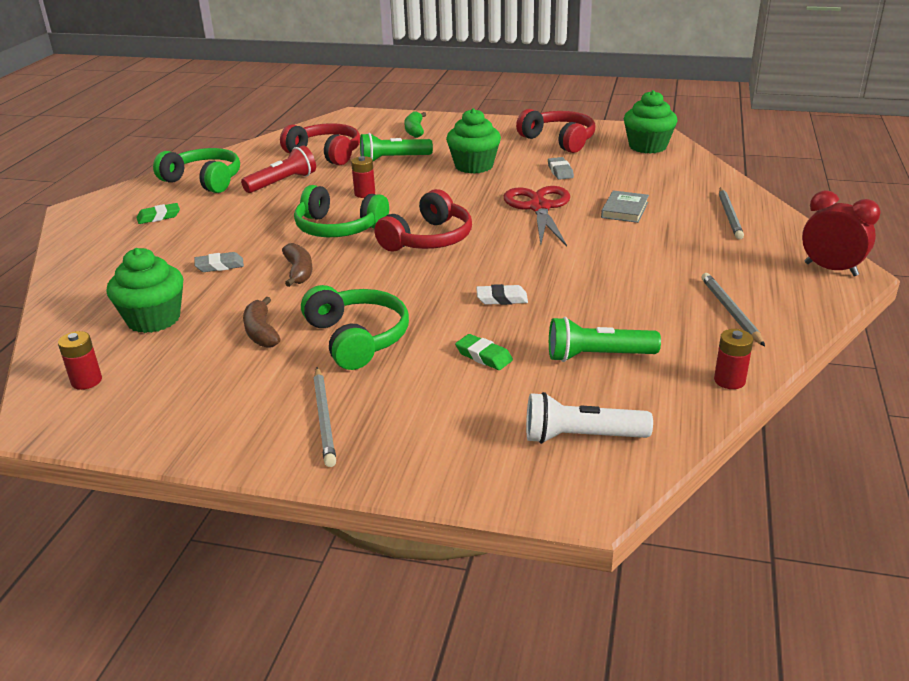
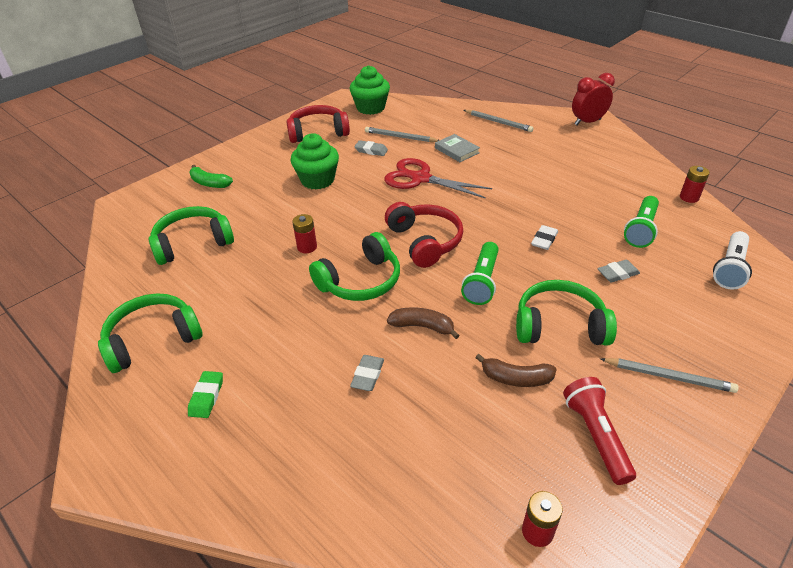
camera: 60 degrees left, 10 degrees up
(153, 319) = (443, 450): green cupcake -> none
(282, 182) = (225, 287): red flashlight -> red flashlight (596, 436)
(326, 154) = (193, 243): red headphones -> green headphones
(393, 159) = (255, 212): green flashlight -> green flashlight (482, 281)
(484, 356) = (617, 273): green eraser -> grey eraser
(730, 311) = (614, 167): grey pencil -> grey pencil (400, 137)

